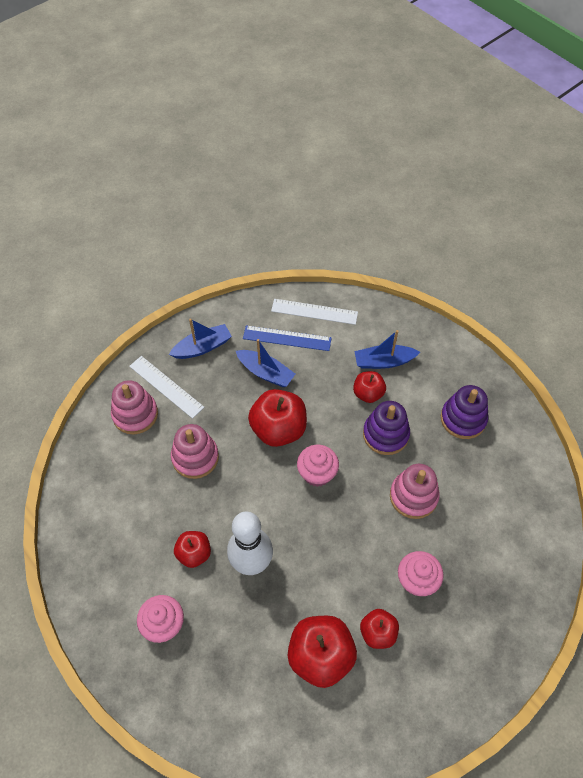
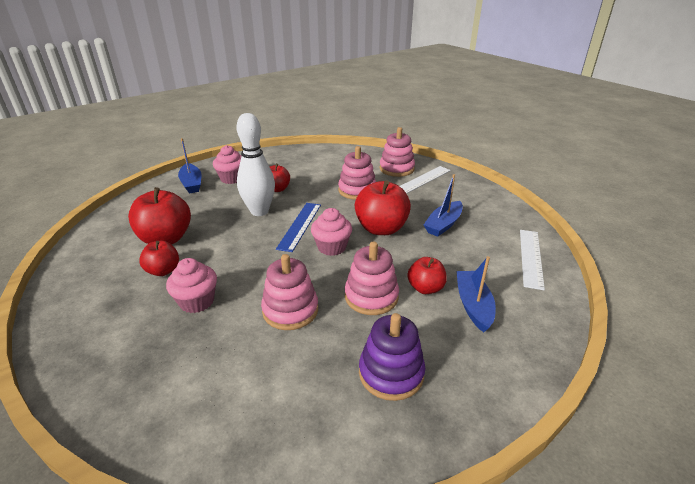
camera: 95 degrees right, 25 degrees down
(202, 347) = (465, 195): blue boat -> blue boat (191, 183)
(287, 338) = (488, 238): blue ruler -> blue ruler (300, 226)
(385, 434) = (371, 297): purple stacking toy -> pink stacking toy

